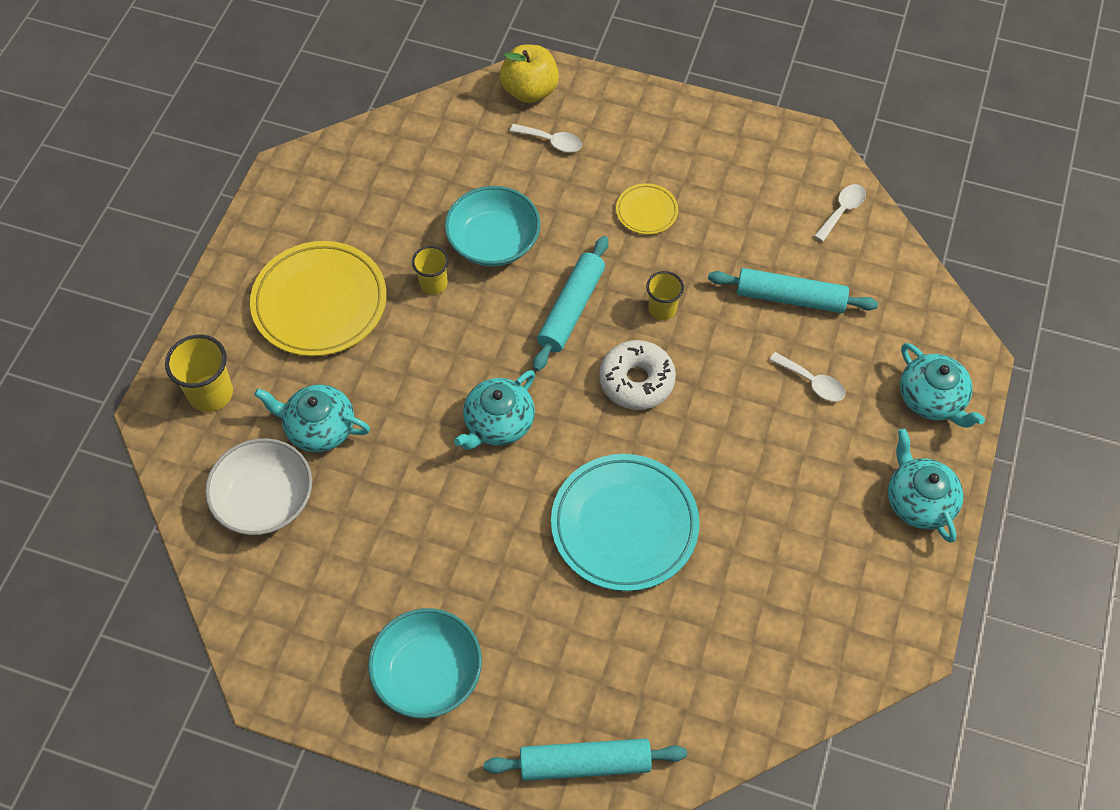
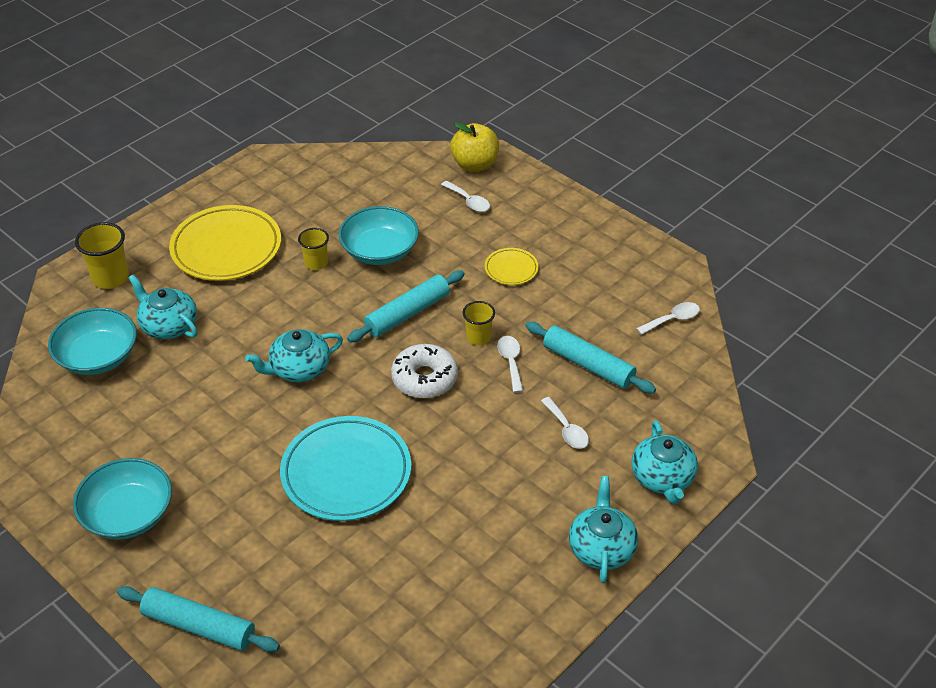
camera: 25 degrees right, 15 degrees down
(265, 499) = (98, 357): white bowl -> turquoise bowl
(712, 325) = (511, 362): none -> white spoon

